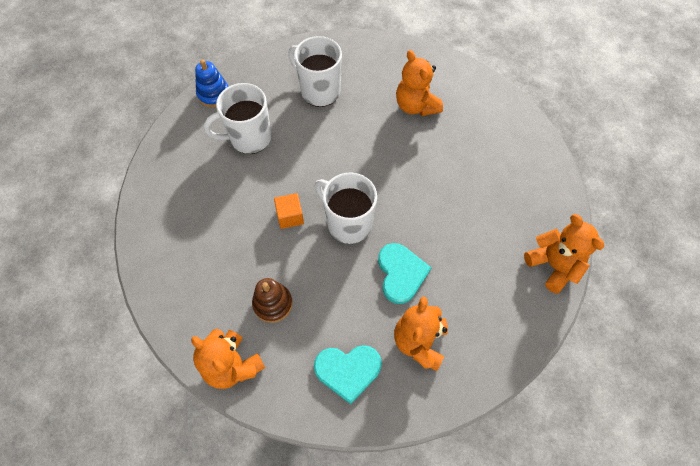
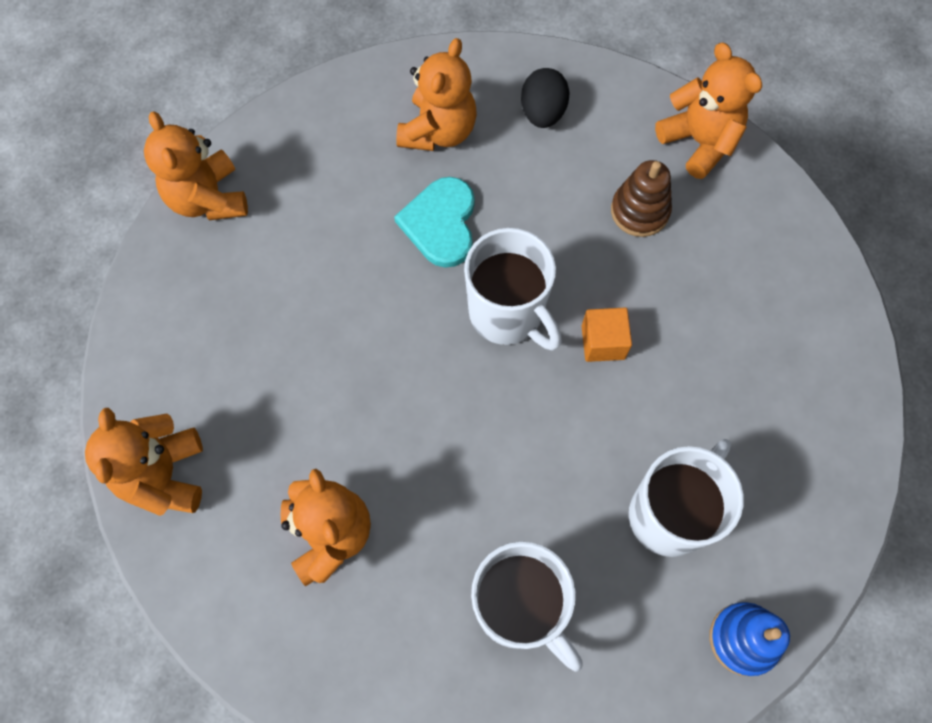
camera: 170 degrees left, 5 degrees up
(249, 138) = (670, 514): white mug -> white mug turned 45 degrees counterclockwise
(348, 370) = (542, 113): turquoise heart -> black egg
(506, 117) = (164, 475): none -> orange teddy bear

